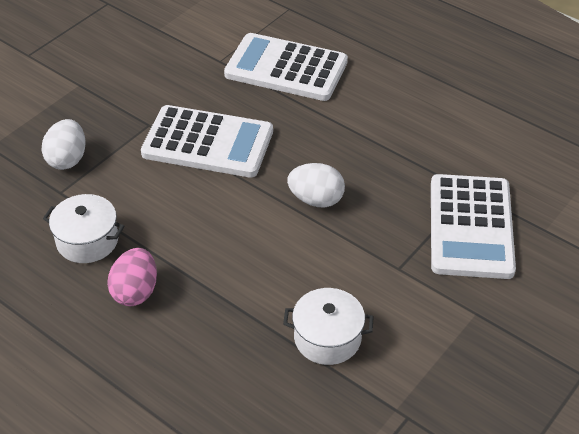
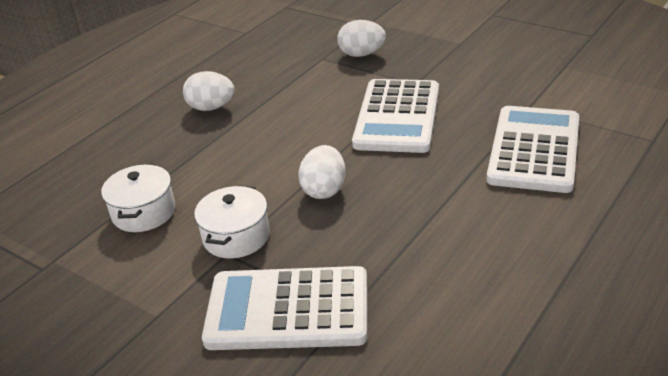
camera: 90 degrees right, 10 degrees down
(87, 240) = (268, 78): white pot -> white pot (236, 236)
(135, 291) = (211, 108): pink egg -> white egg

